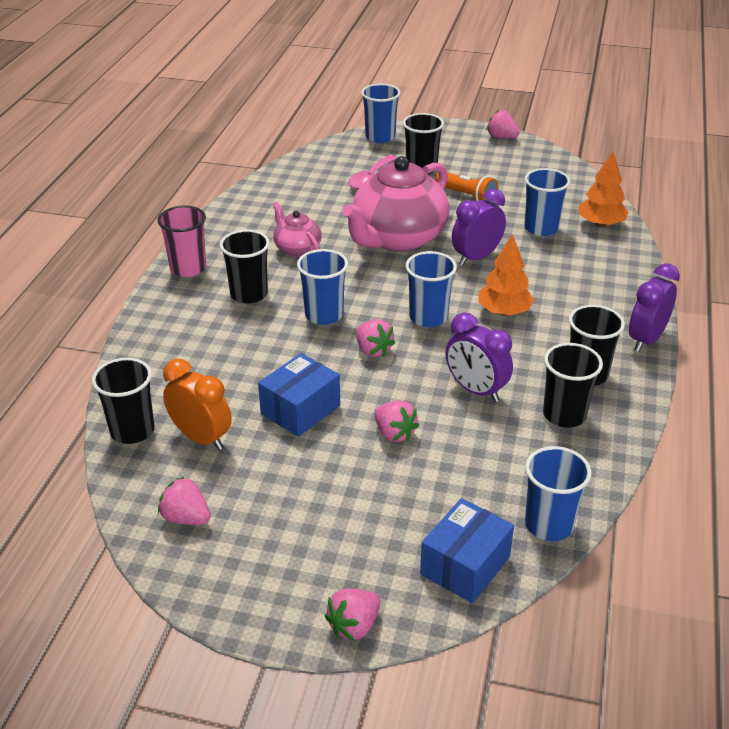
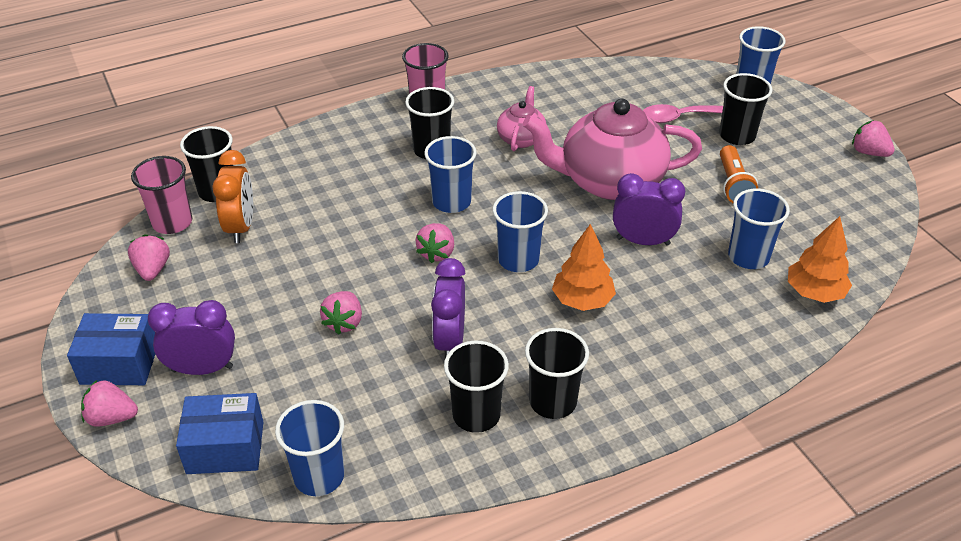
camera: 50 degrees right, 5 degrees up
(136, 477) = (172, 222): none -> pink cup
(300, 409) = (321, 256): blue box -> blue box (119, 363)
(501, 137) = (869, 152): pink strawberry -> pink strawberry turned 45 degrees counterclockwise
(646, 339) = (657, 419): purple clock -> purple clock (202, 369)

